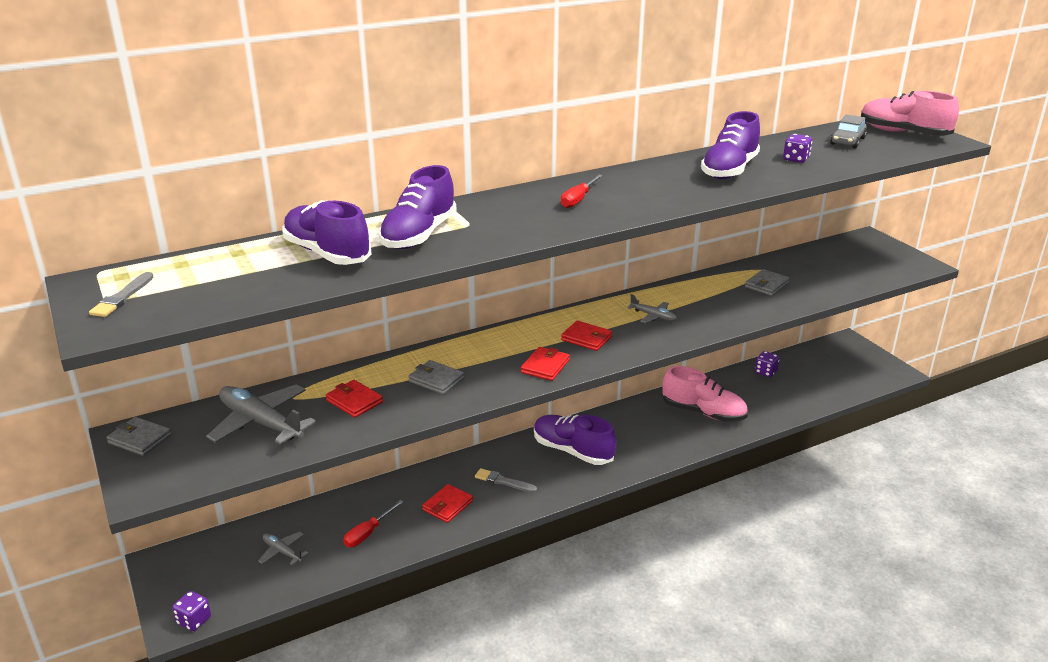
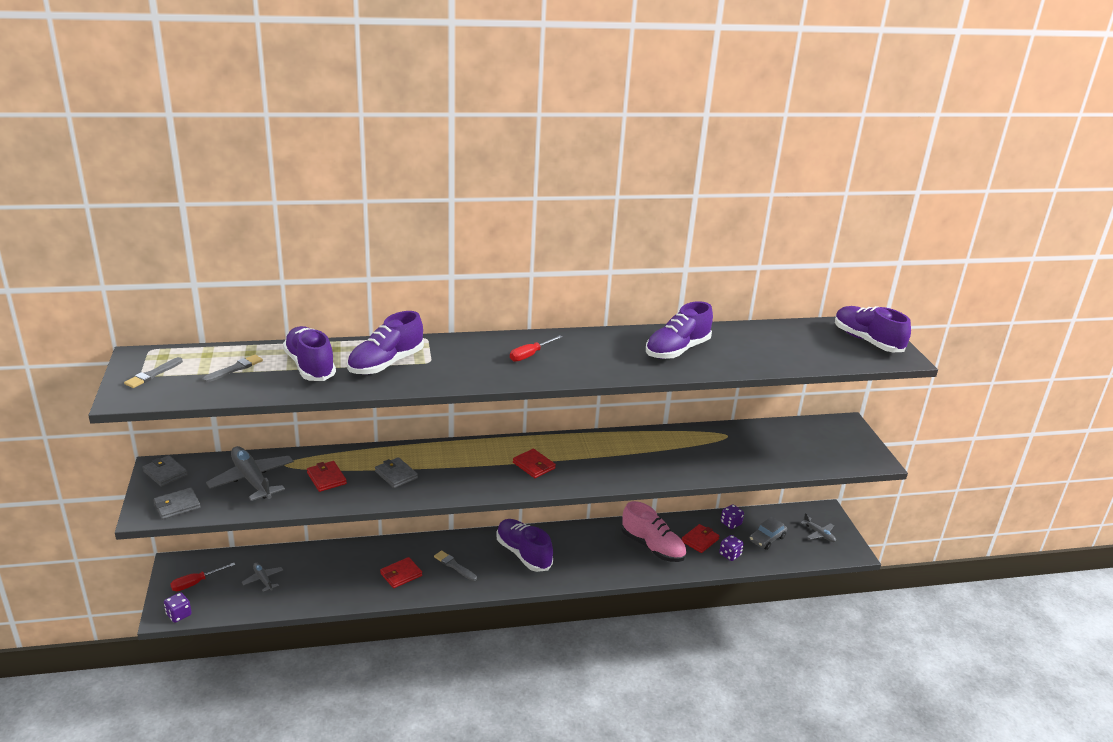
camera: 15 degrees right, 0 degrees up
(230, 272) = (234, 369): none -> grey brush
(368, 533) = (331, 581): red screwdriver -> red screwdriver (196, 583)
(545, 366) = (485, 482): red wallet -> red wallet (700, 540)
(653, 316) = (601, 458): grey plane -> grey plane (819, 534)
(766, 285) = (719, 450): grey wallet -> grey wallet (177, 506)
(795, 159) = (744, 350): purple dice -> purple dice (730, 555)
(847, 141) = (807, 340): grey car -> grey car (767, 539)
(903, 133) = (867, 341): pink shoe -> purple shoe

